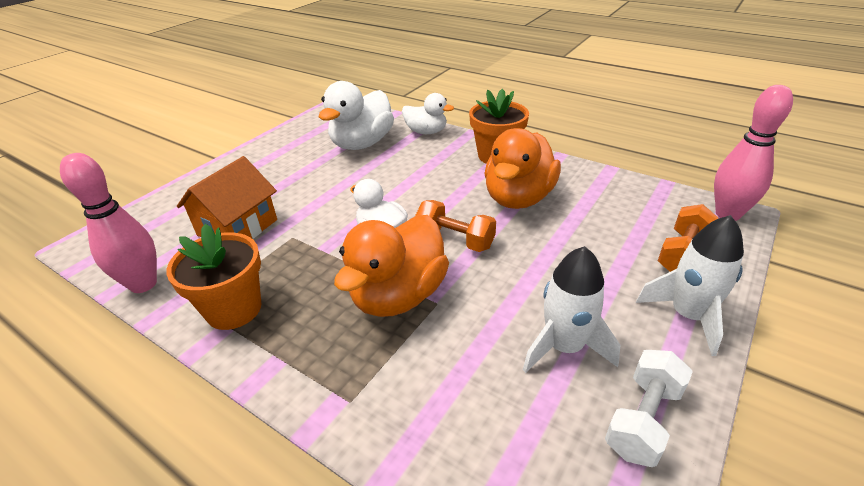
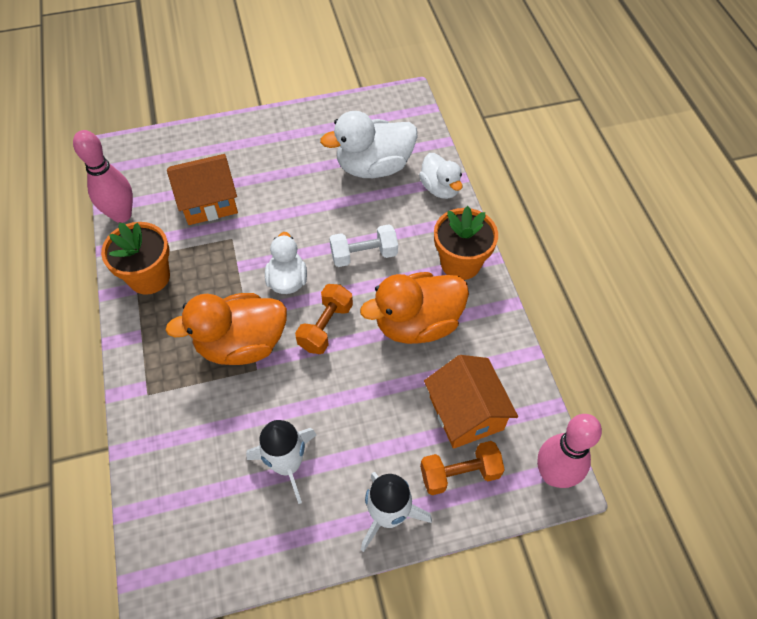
camera: 40 degrees right, 20 degrees up
(455, 239) = (325, 327): orange dumbbell -> orange dumbbell turned 45 degrees clockwise
(627, 220) = (466, 413): none -> orange house
(643, 419) = (269, 542): white dumbbell -> white dumbbell (364, 255)

